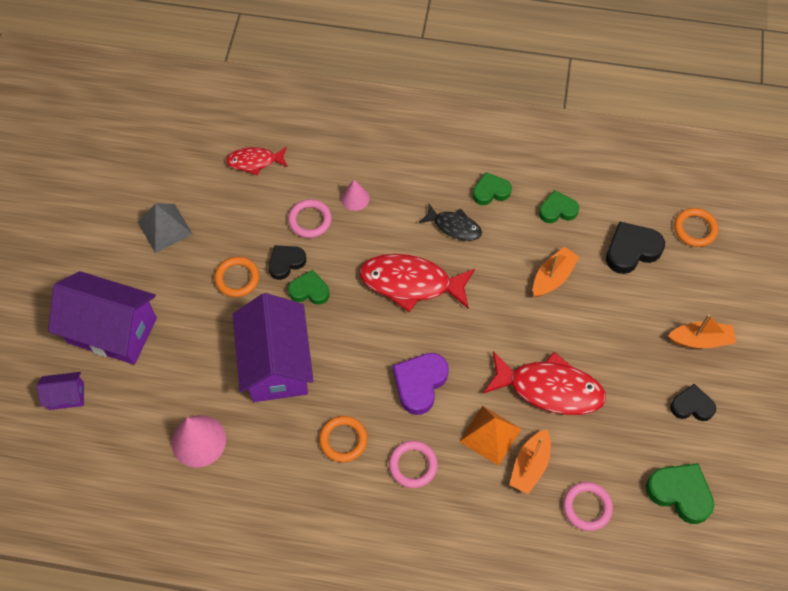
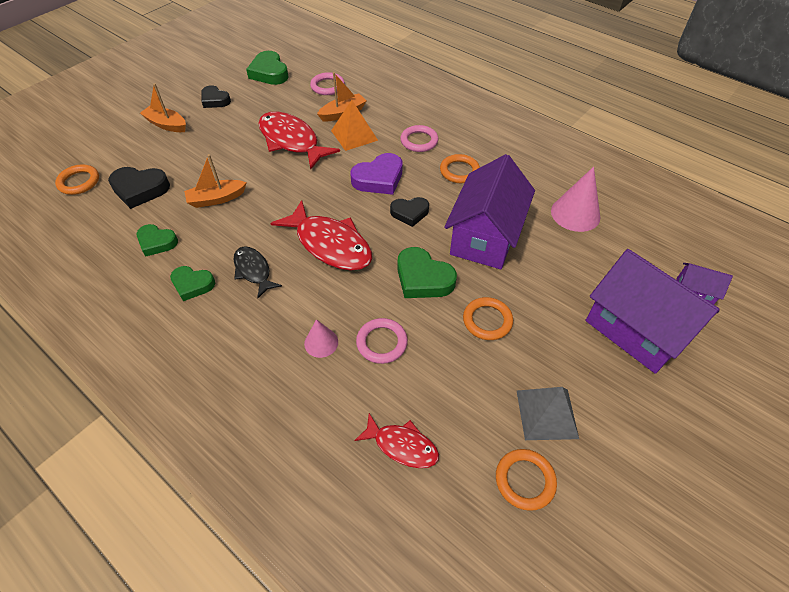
camera: 150 degrees left, 10 degrees down
(166, 179) = (525, 480): none -> orange ring
(286, 263) = (431, 313): black heart -> black heart (409, 213)
(309, 290) = (423, 278): green heart -> green heart, size x1.50

